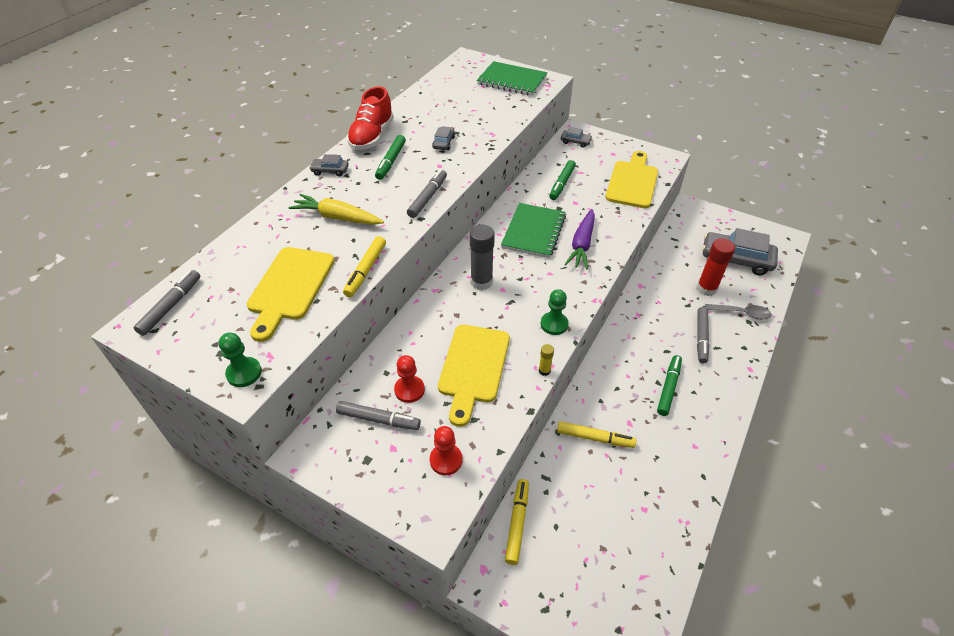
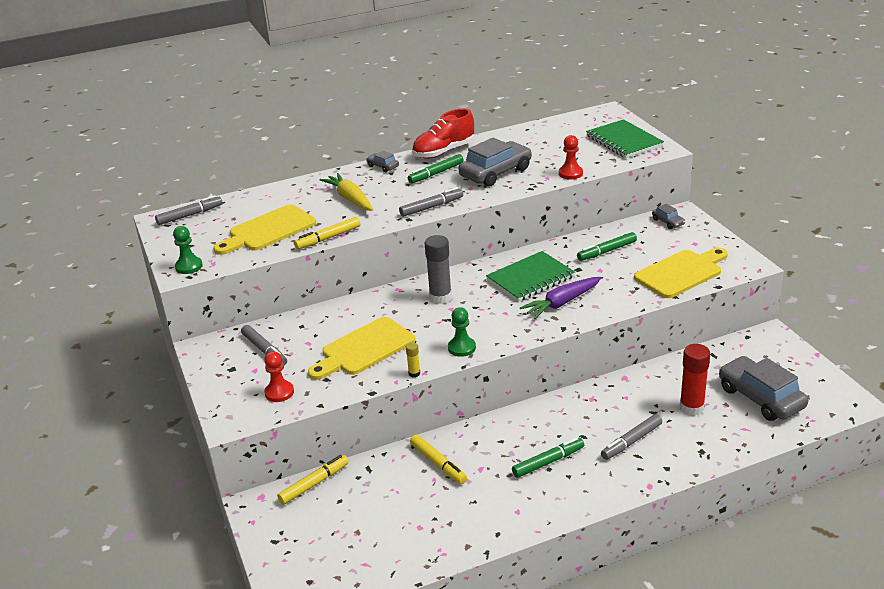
camera: 40 degrees right, 15 degrees down
(409, 390) = (304, 342): red pawn -> red pawn (570, 173)
(444, 143) = (495, 172): grey car -> grey car, size x2.15
(741, 313) = (702, 442): grey spoon -> none

